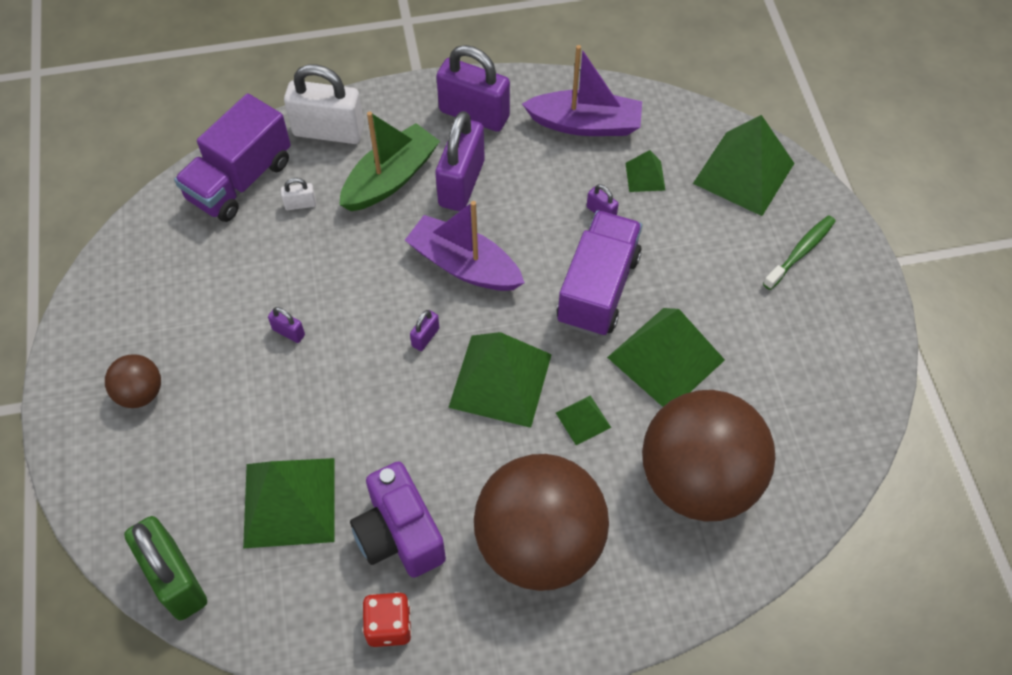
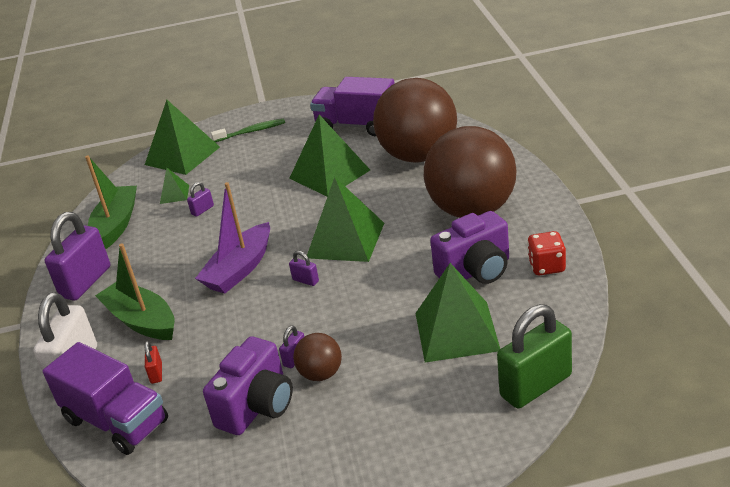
camera: 85 degrees left, 25 degrees down
(140, 393) = (355, 448): brown ball -> brown ball (321, 374)
(224, 300) = (257, 407): none -> purple camera
(300, 204) = (156, 373): white padlock -> red padlock
(461, 183) = (157, 280): purple padlock -> none
(583, 420) = (377, 202): green pyramid -> none
(585, 124) = (116, 225): purple boat -> green boat
(598, 289) = (270, 205): purple truck -> purple truck (357, 126)
(800, 252) = (251, 132): green toothbrush -> green toothbrush turned 120 degrees clockwise

